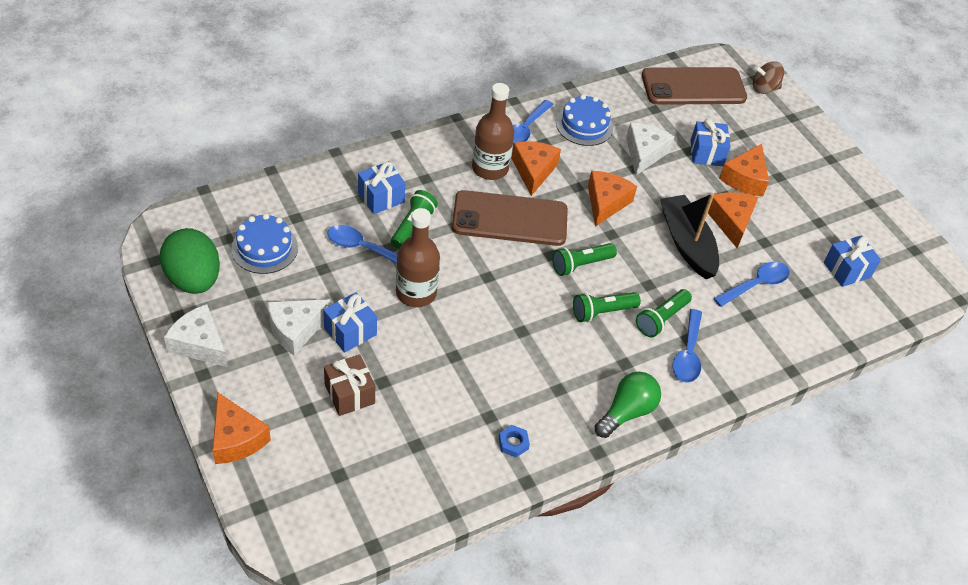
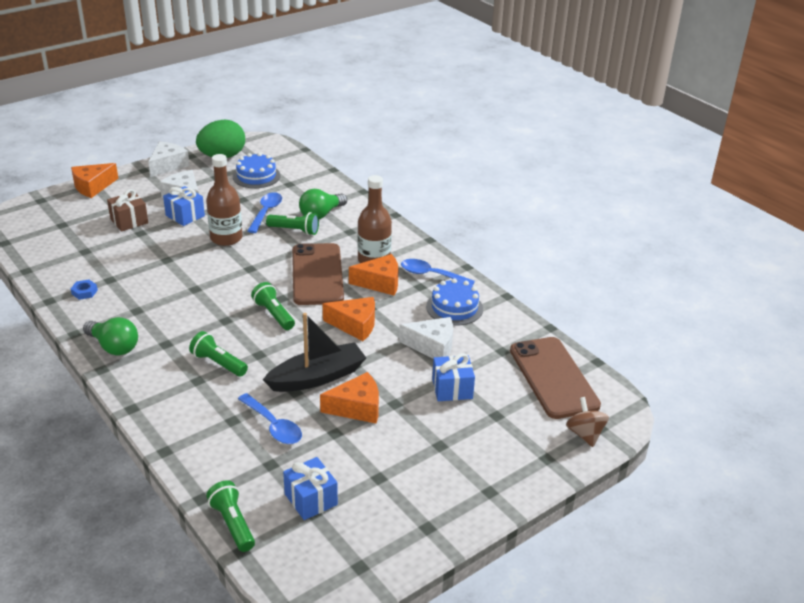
camera: 85 degrees right, 15 degrees down
(381, 197) = (321, 214): blue gift -> green light bulb
(602, 312) = (221, 329): green flashlight -> green flashlight (233, 524)
(688, 354) = (179, 380): blue spoon -> none
(745, 179) = (424, 418): orange cheese -> none

